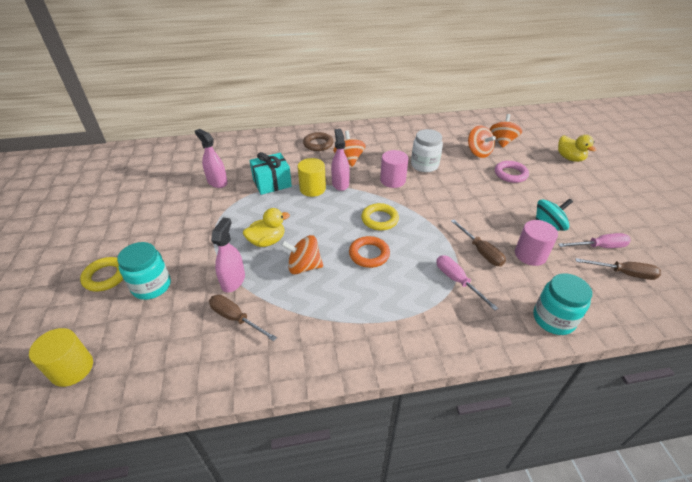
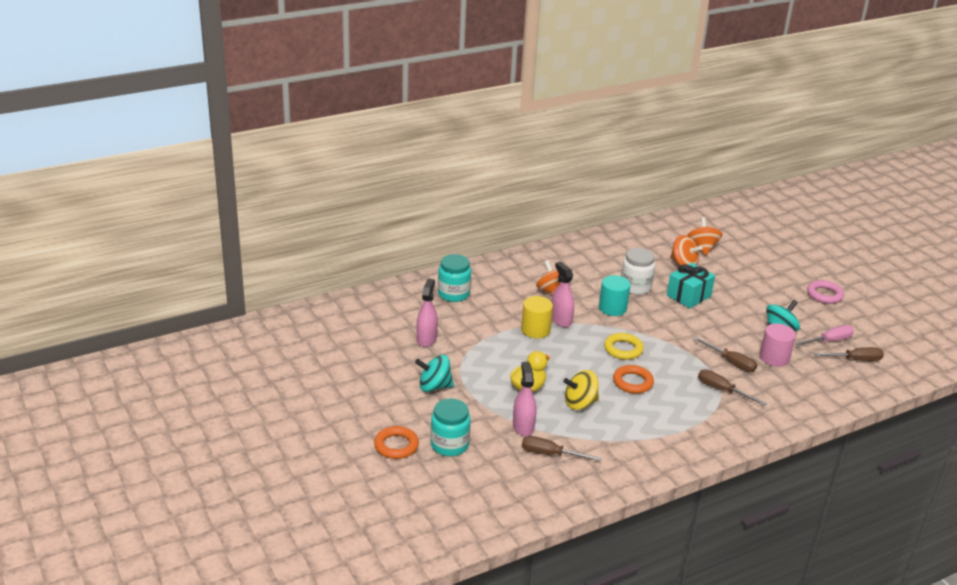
camera: 20 degrees left, 10 degrees down
(72, 368) = (440, 516): yellow cylinder -> none
(106, 276) = (396, 446): yellow ring -> orange ring
(188, 225) = (434, 386): none -> turquoise spinning top
(217, 182) = (426, 339): pink spray bottle -> pink spray bottle turned 75 degrees clockwise
(272, 183) = (488, 330): turquoise gift -> turquoise gift (688, 296)
(304, 266) = (580, 403): orange spinning top -> yellow spinning top
(318, 144) = (505, 279): brown ring -> none
(392, 180) = (612, 308): pink cylinder -> turquoise cylinder
(457, 281) = (722, 390): pink screwdriver -> brown screwdriver
(510, 174) = (726, 283): pink ring -> pink ring (824, 295)
(553, 319) = (811, 405): turquoise jar -> turquoise jar (453, 294)
(570, 158) = (776, 257): yellow duck -> none

